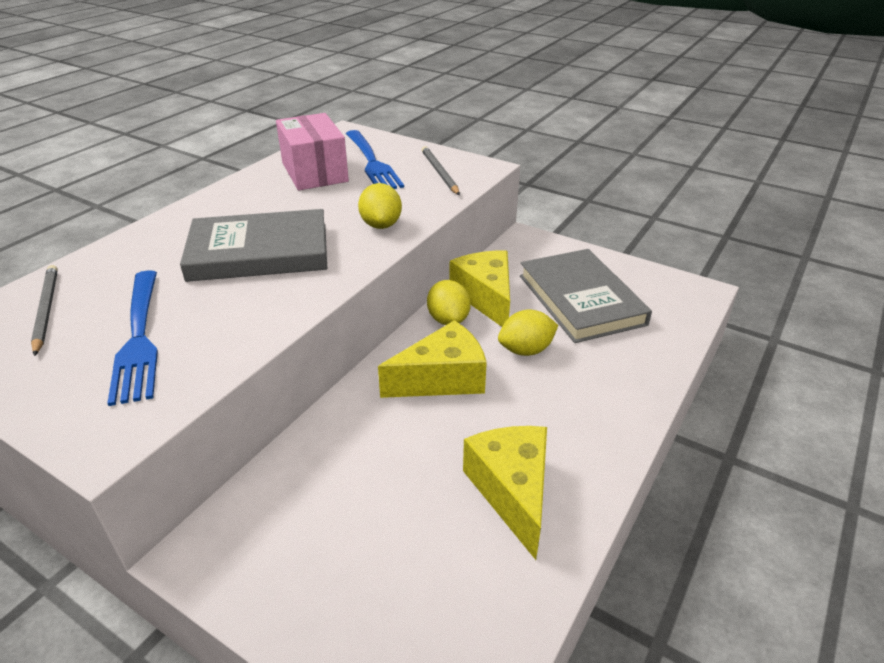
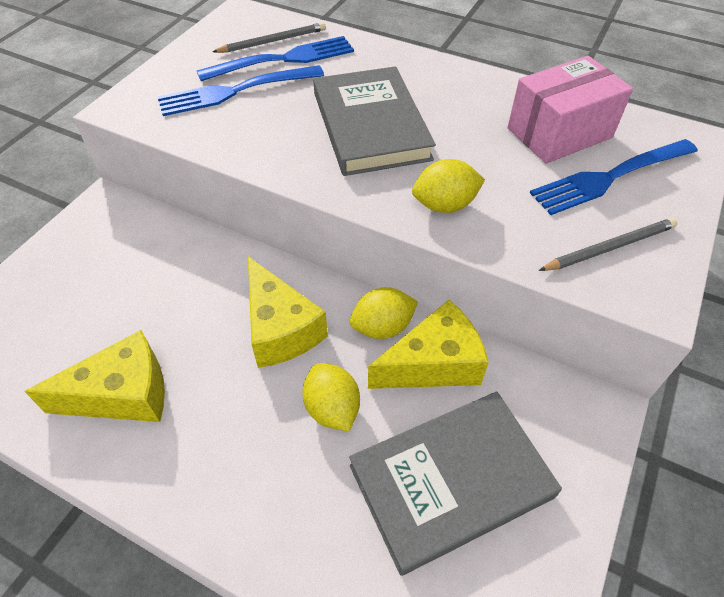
camera: 85 degrees right, 15 degrees up
(96, 302) = (283, 59): none -> blue fork

